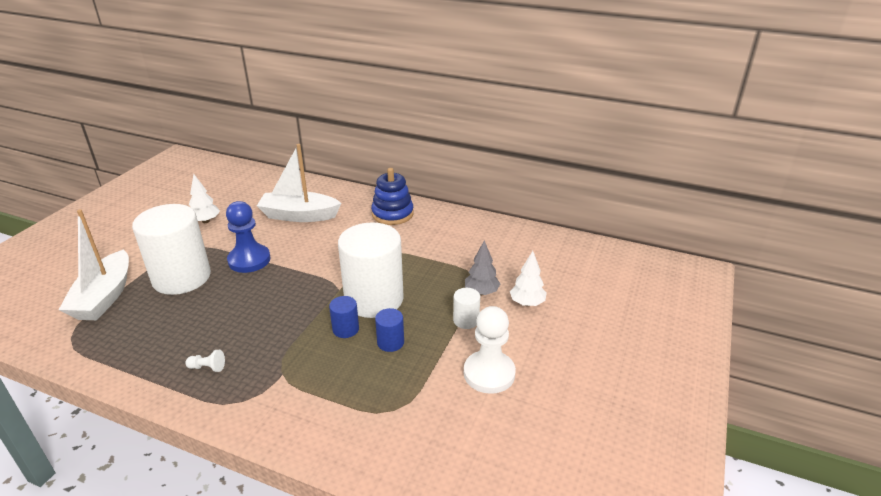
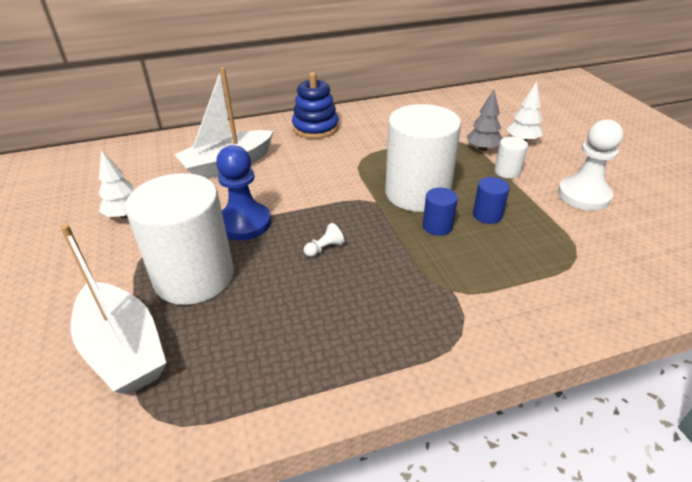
camera: 40 degrees left, 5 degrees up
(207, 367) = (377, 332): white pawn -> white pawn (324, 248)

